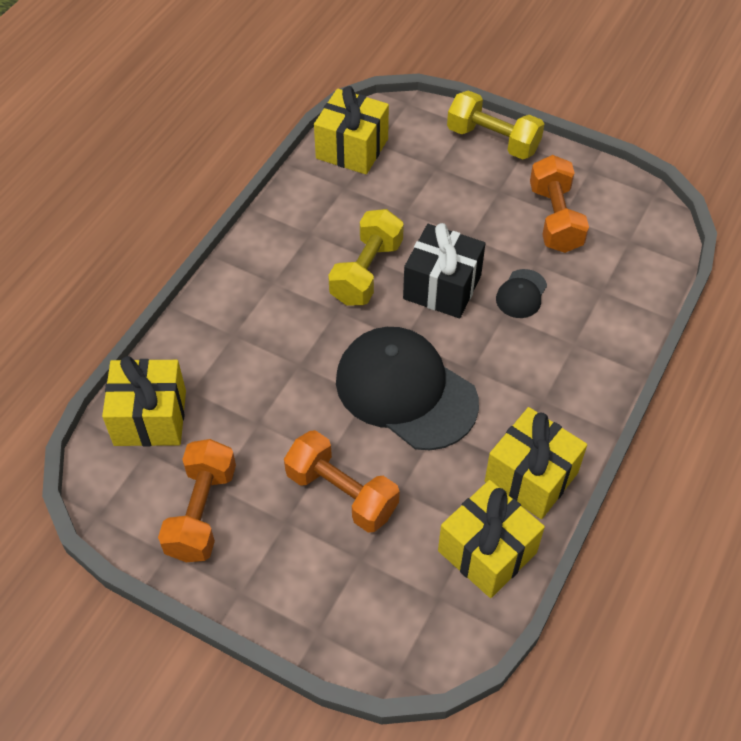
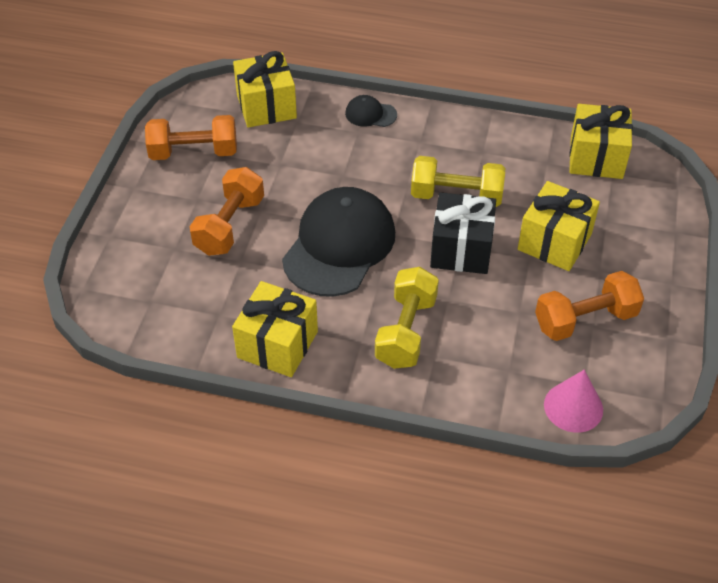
camera: 75 degrees right, 5 degrees down
(487, 551) = (198, 325): yellow gift -> yellow gift (554, 242)
(493, 140) = (665, 255): yellow dumbbell -> yellow dumbbell (406, 331)
(521, 294) = (477, 307): black cap -> black cap (370, 114)
(651, 256) = (573, 407): none -> pink cone

